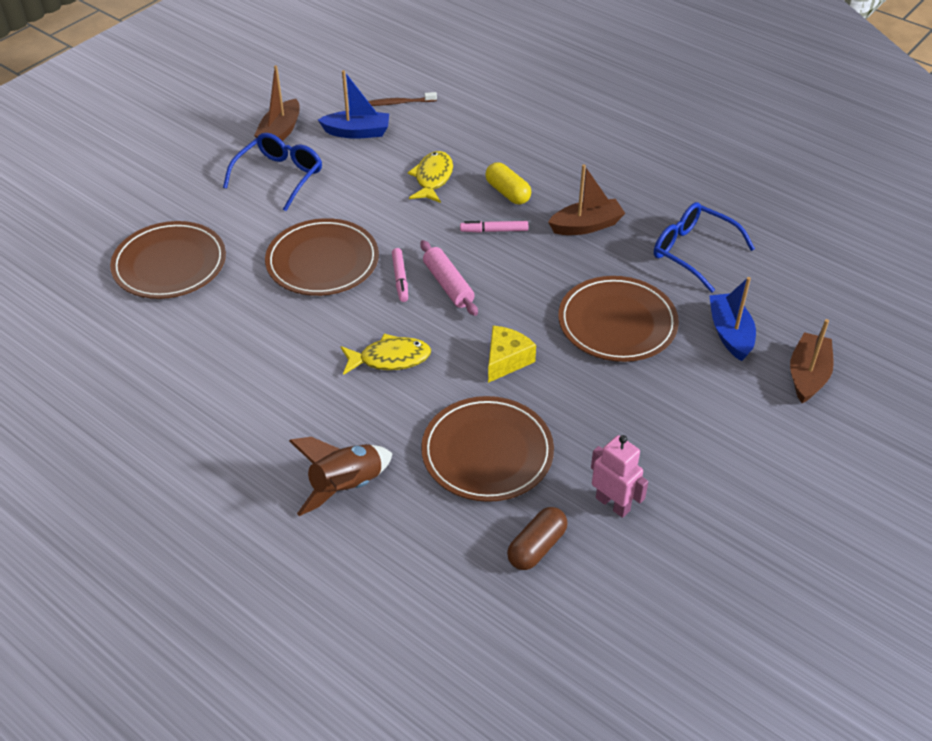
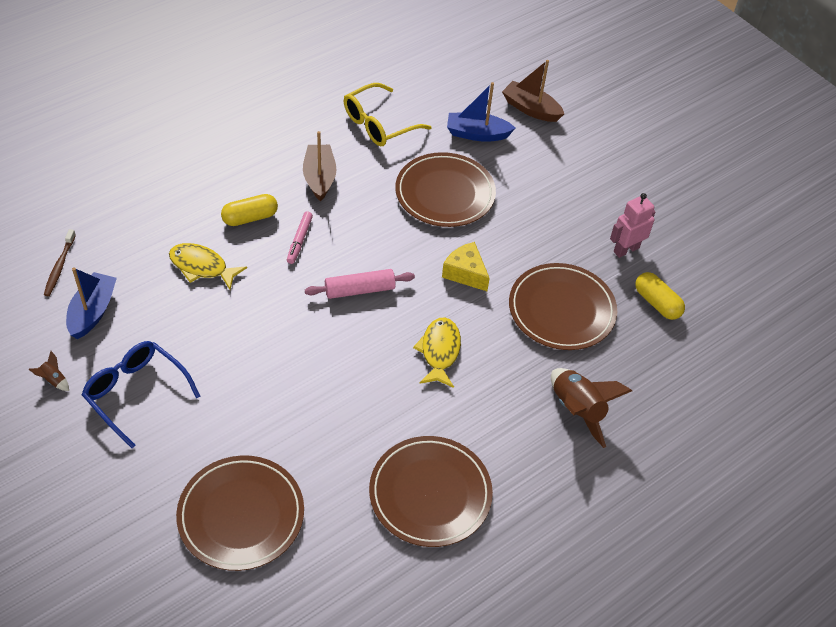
camera: 80 degrees left, 5 degrees up
(280, 132) = (54, 380): brown boat -> brown rocket
(322, 261) = (290, 378): brown plate -> brown plate (430, 493)
(400, 278) = (338, 323): pink marker -> none
(536, 547) = (657, 303): brown capsule -> yellow capsule
(692, 251) = (378, 124): blue glasses -> yellow glasses

